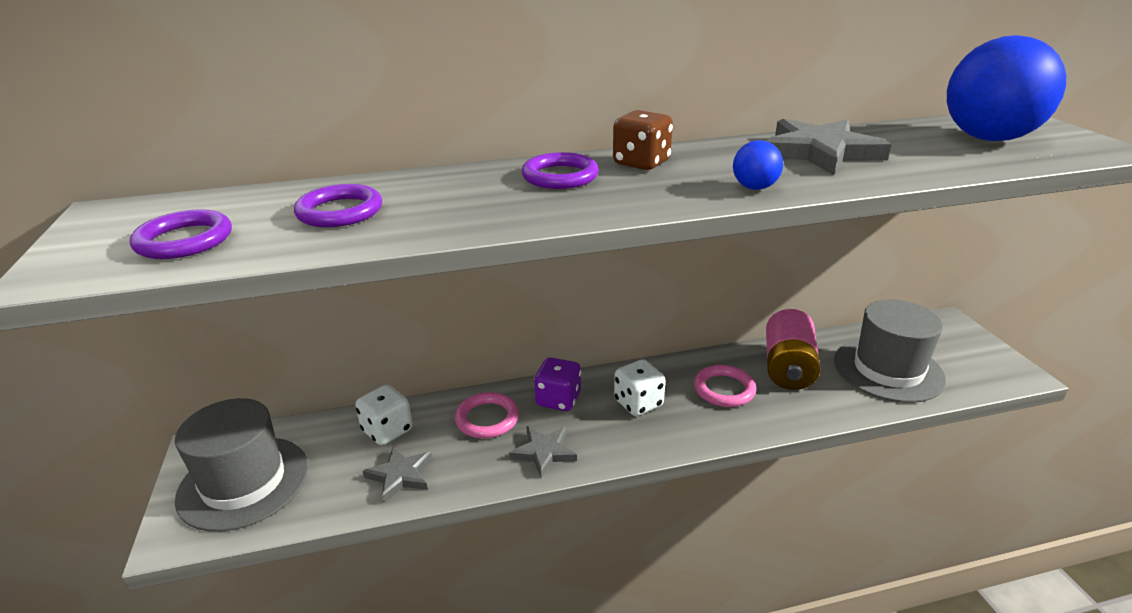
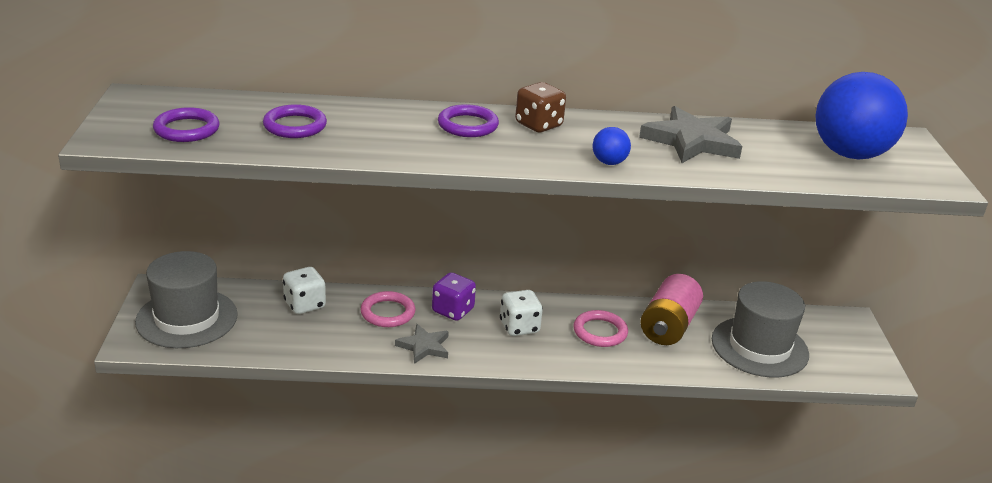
camera: 10 degrees right, 0 degrees up
(400, 475) = (305, 339): grey star -> none

